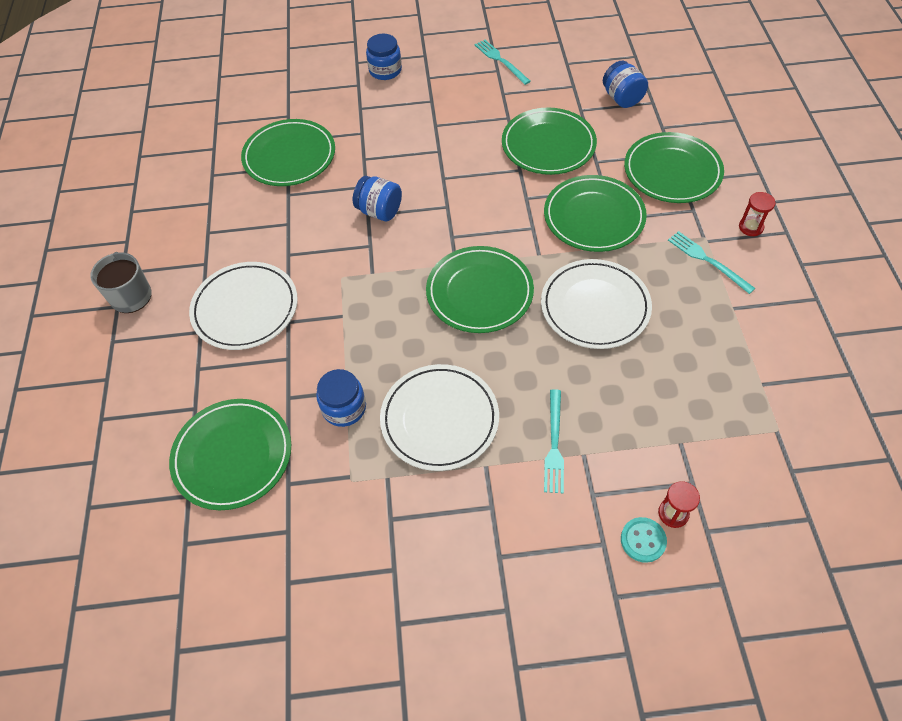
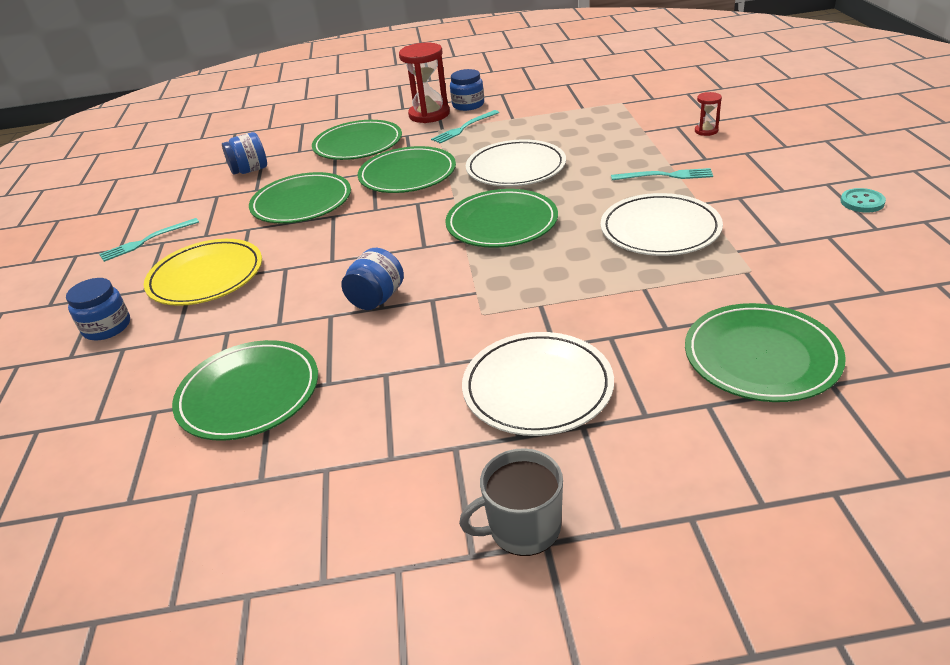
camera: 90 degrees left, 20 degrees down
(344, 408) = (666, 286): blue jar -> blue jar (468, 105)
(437, 107) = (206, 277): none -> yellow plate
(643, 540) = (734, 139): turquoise button -> turquoise button (862, 202)
(751, 227) = (429, 114): red hourglass -> red hourglass, size x2.05

